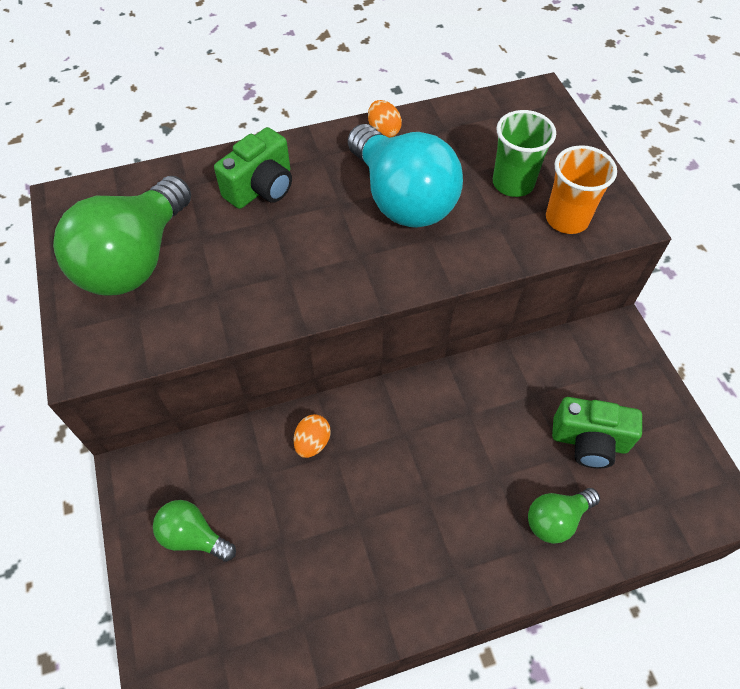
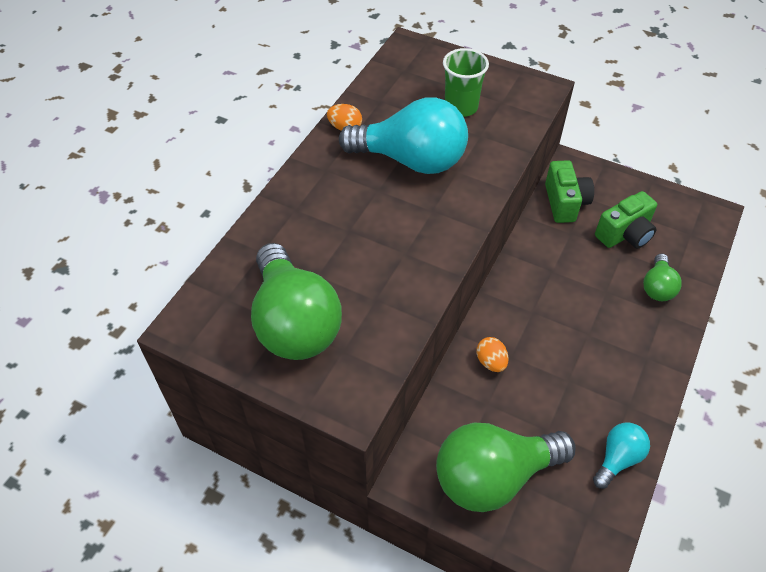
camera: 45 degrees left, 5 degrees down
(193, 536) = (493, 476): green light bulb -> green light bulb, size x2.00
(261, 188) = (315, 216): green camera -> green camera (565, 203)
(308, 631) = (617, 459): none -> turquoise light bulb
(567, 219) = (514, 107): orange cup -> none

